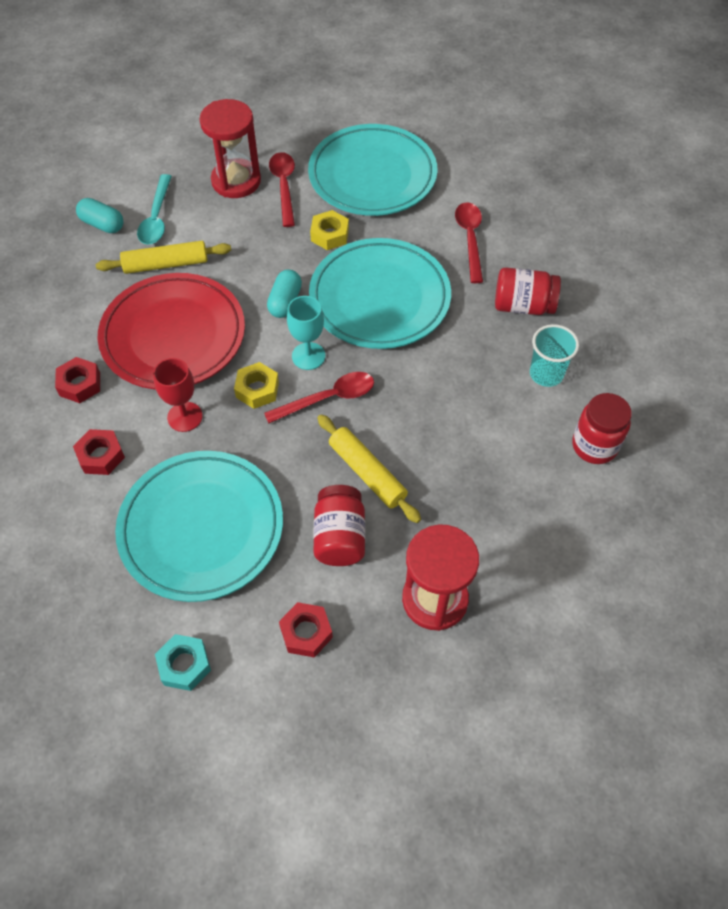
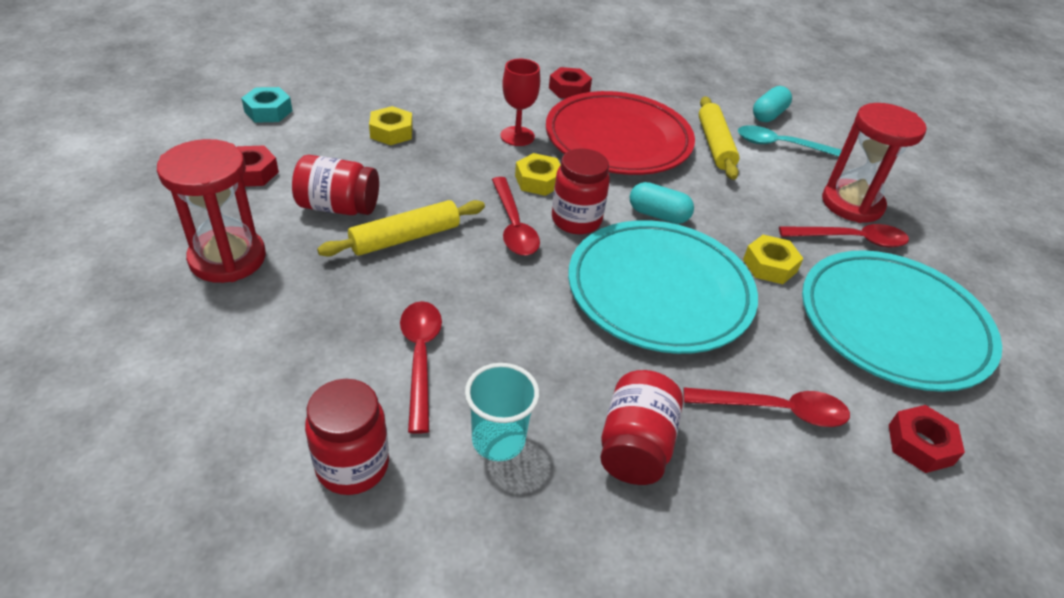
camera: 95 degrees right, 15 degrees down
(101, 456) = (489, 93): red nut -> red nut (920, 444)
(201, 528) = (391, 132): turquoise plate -> yellow nut
(308, 356) = (576, 220): turquoise goblet -> red jar
(495, 430) = (420, 358): none -> red spoon

